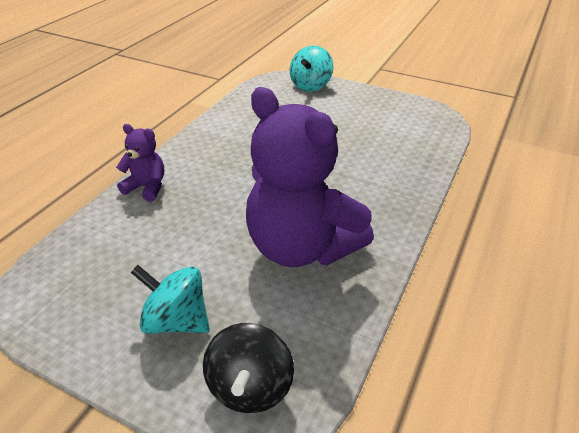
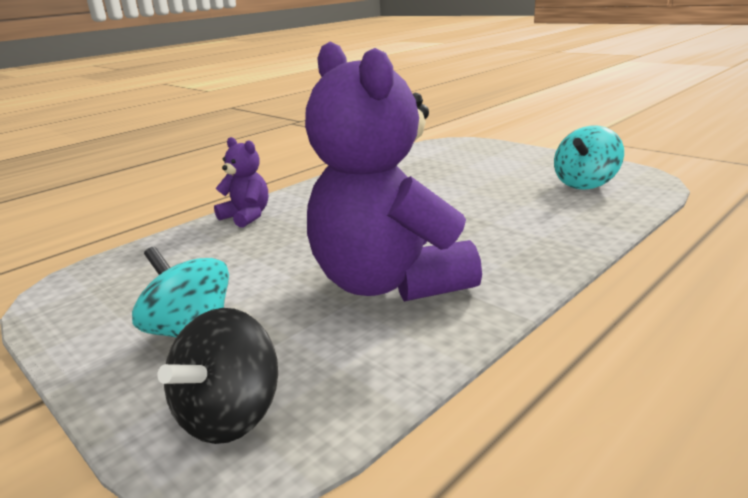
camera: 20 degrees right, 15 degrees down
(311, 86) = (485, 148): turquoise spinning top -> turquoise spinning top (585, 183)

